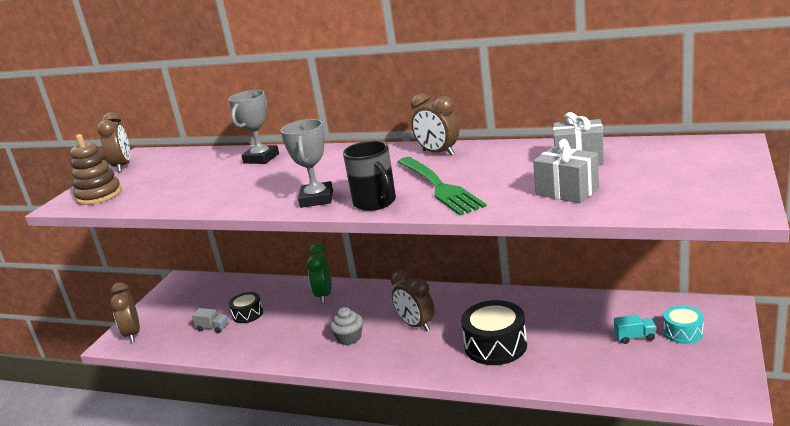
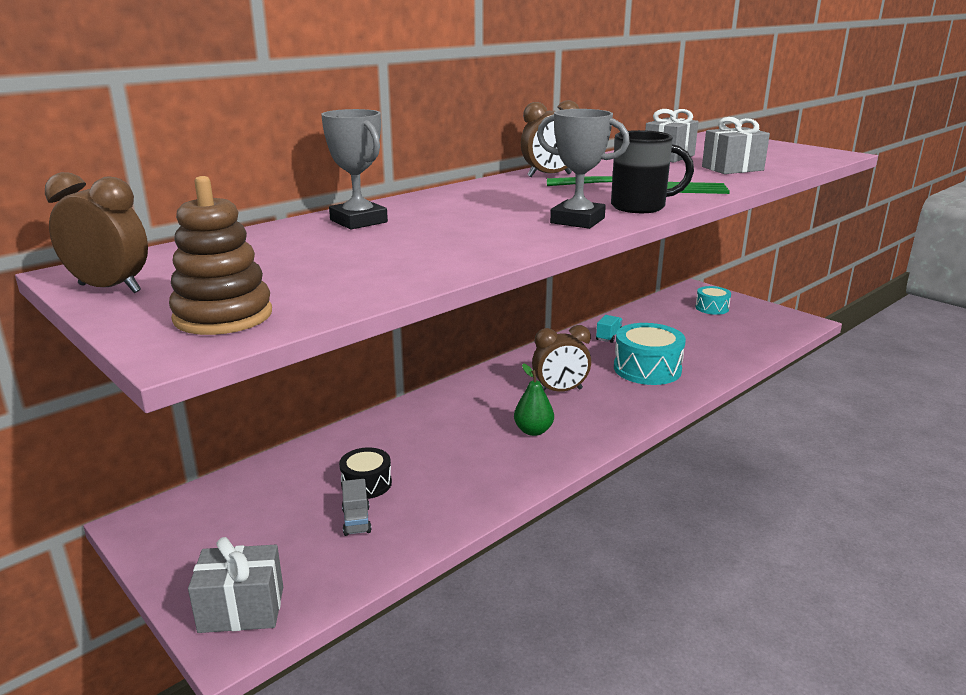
camera: 65 degrees left, 0 degrees up
(133, 334) = (241, 609): brown clock -> grey gift
(213, 328) = (356, 521): grey truck -> grey truck turned 120 degrees clockwise
(324, 295) = (411, 421): green clock -> none
(349, 338) = (533, 431): grey cupcake -> green pear
(495, 345) = (647, 369): black drum -> turquoise drum
(635, 337) = (699, 322): turquoise truck -> turquoise truck (608, 336)

